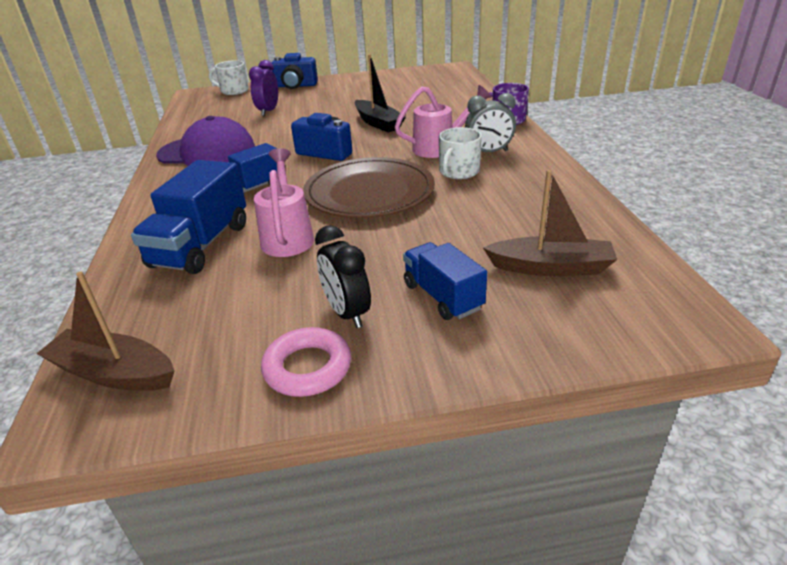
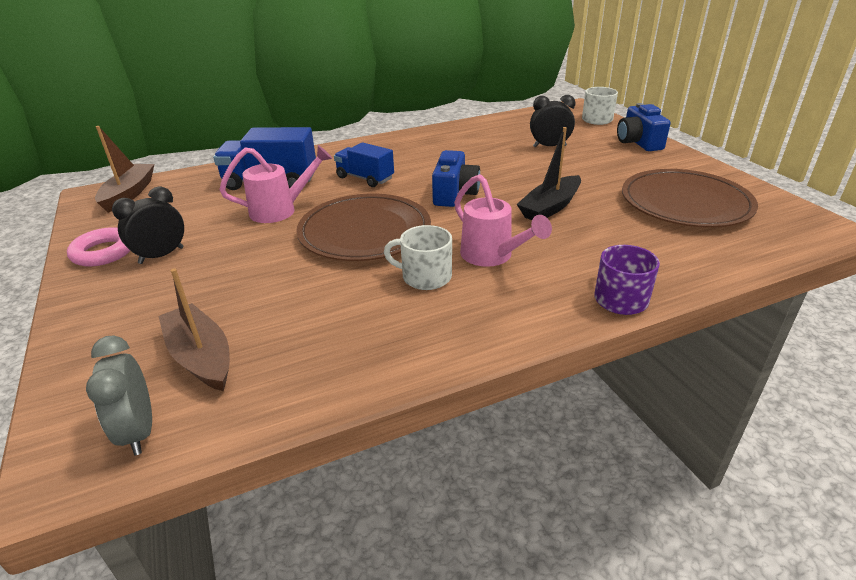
camera: 75 degrees right, 0 degrees up
(207, 152) = (436, 144): purple cap -> none
(268, 111) = (549, 146): purple clock -> black clock
(401, 89) = (685, 203): none -> brown plate
(442, 296) = (169, 296): blue truck -> none
(488, 152) = (490, 293): grey clock -> grey clock (139, 431)
(551, 267) = (201, 357): brown boat -> brown boat turned 150 degrees clockwise

